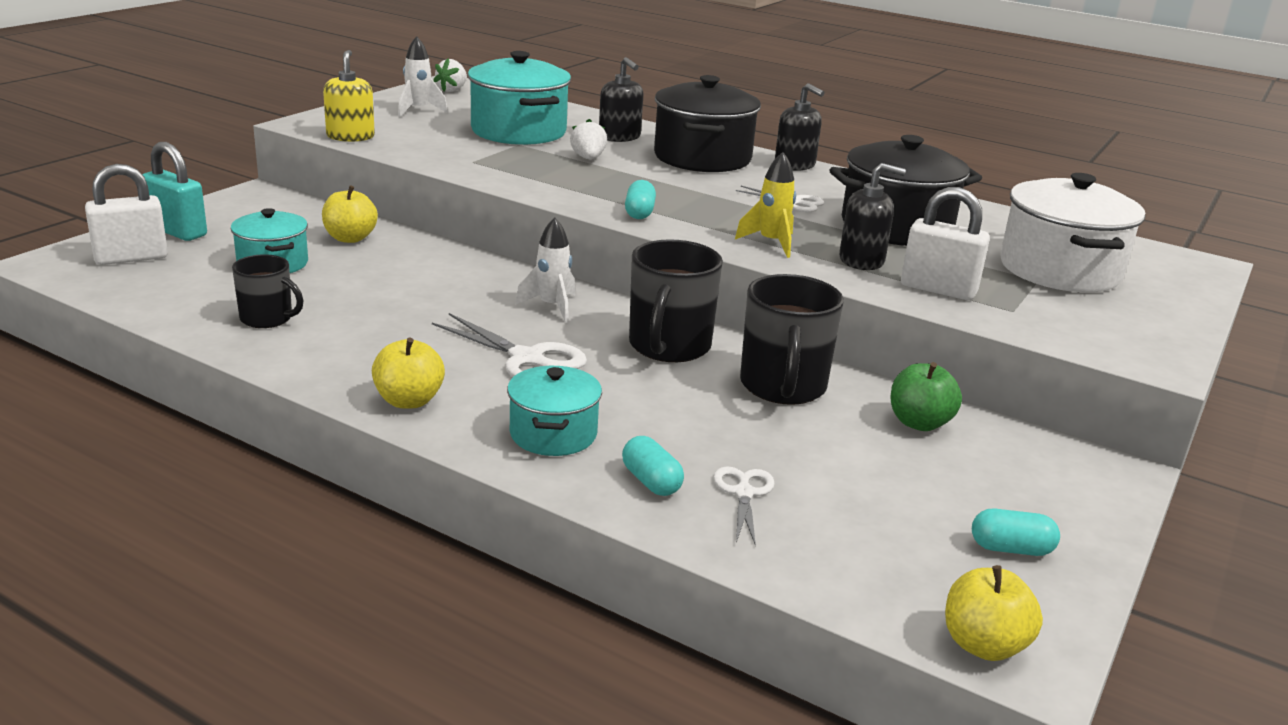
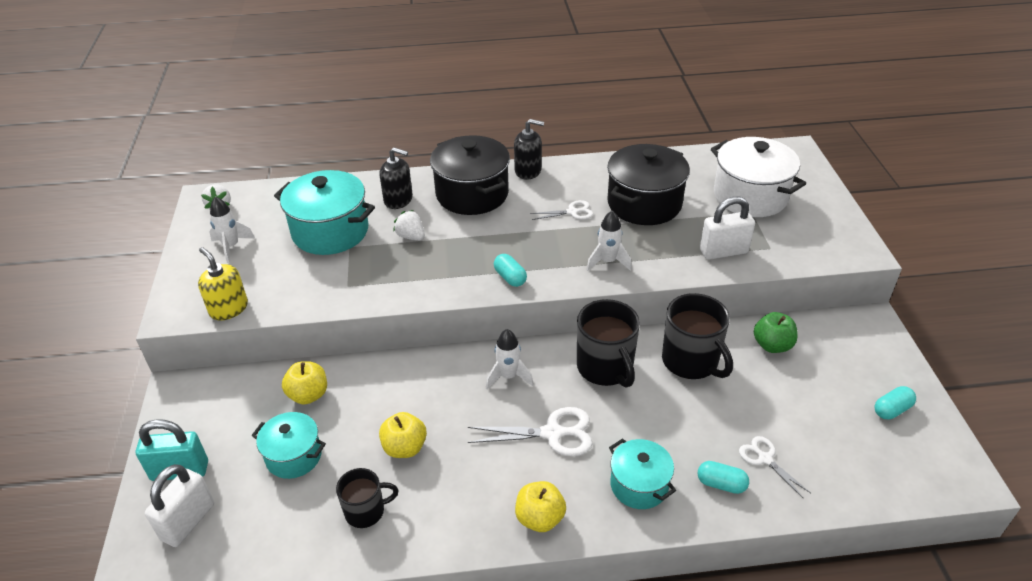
camera: 35 degrees left, 15 degrees up
(771, 243) = (608, 262): yellow rocket -> white rocket
(861, 260) = (665, 248): black soap dispenser -> none
(983, 645) = (944, 482): yellow apple -> yellow apple (405, 447)

